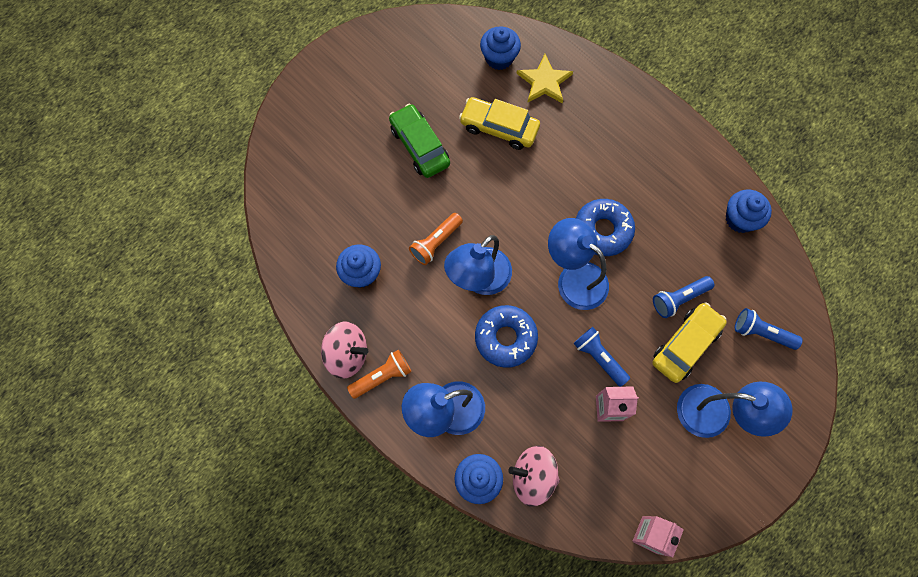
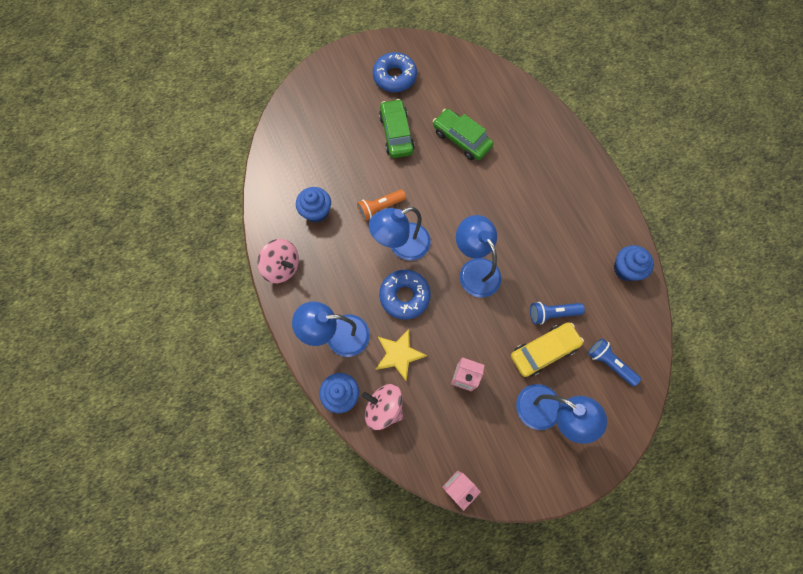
camera: 20 degrees right, 0 degrees up
(382, 376) = (301, 292): orange flashlight -> none
(499, 58) = (482, 88): blue cupcake -> none
(499, 128) = (461, 139): yellow car -> green car
(544, 82) = (510, 116): yellow star -> yellow star (399, 354)
(599, 358) = (471, 336): blue flashlight -> none
(602, 230) = (511, 241): blue donut -> blue donut (394, 77)

